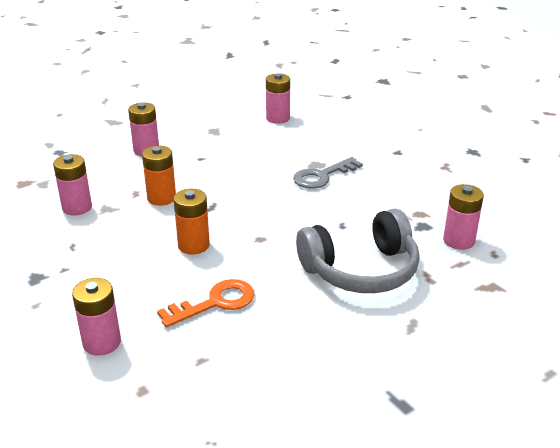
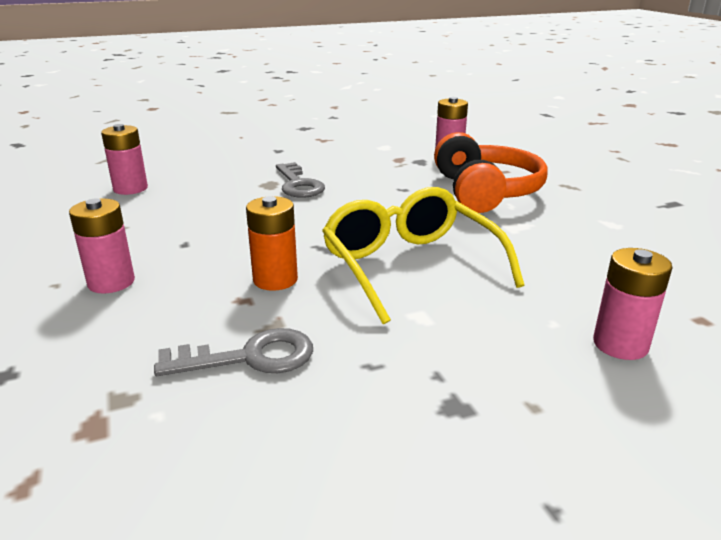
camera: 75 degrees left, 5 degrees down
(77, 208) = (249, 357): pink battery -> grey key
(193, 245) = (410, 266): orange battery -> yellow glasses
(215, 303) = (534, 264): orange key -> none
(361, 270) = (485, 192): grey headphones -> orange headphones

